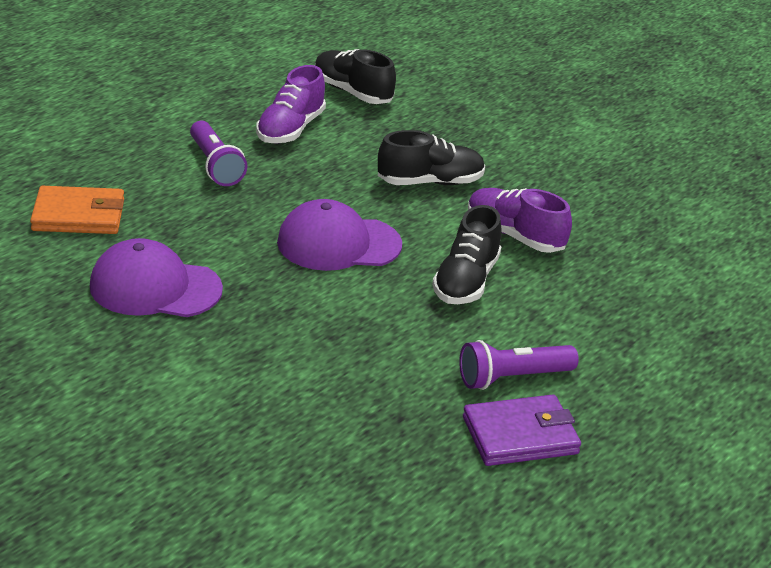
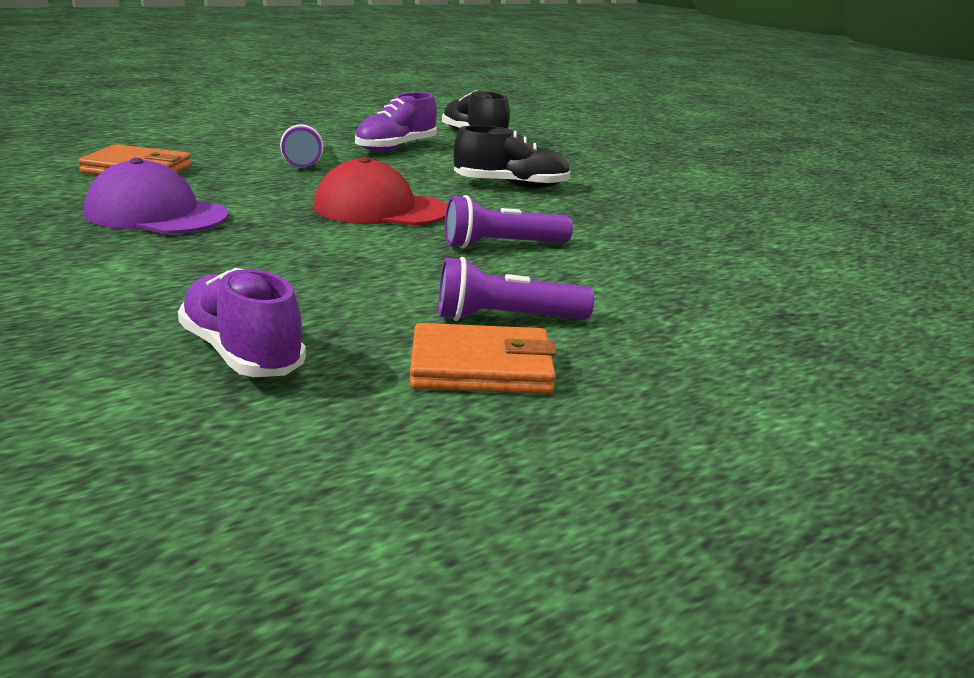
camera: 15 degrees right, 10 degrees down
(338, 244) = (380, 209): purple cap -> red cap
(466, 281) = (502, 245): black shoe -> purple flashlight
(514, 236) = (579, 224): purple shoe -> purple shoe (242, 354)
(520, 435) = (481, 367): purple wallet -> orange wallet

